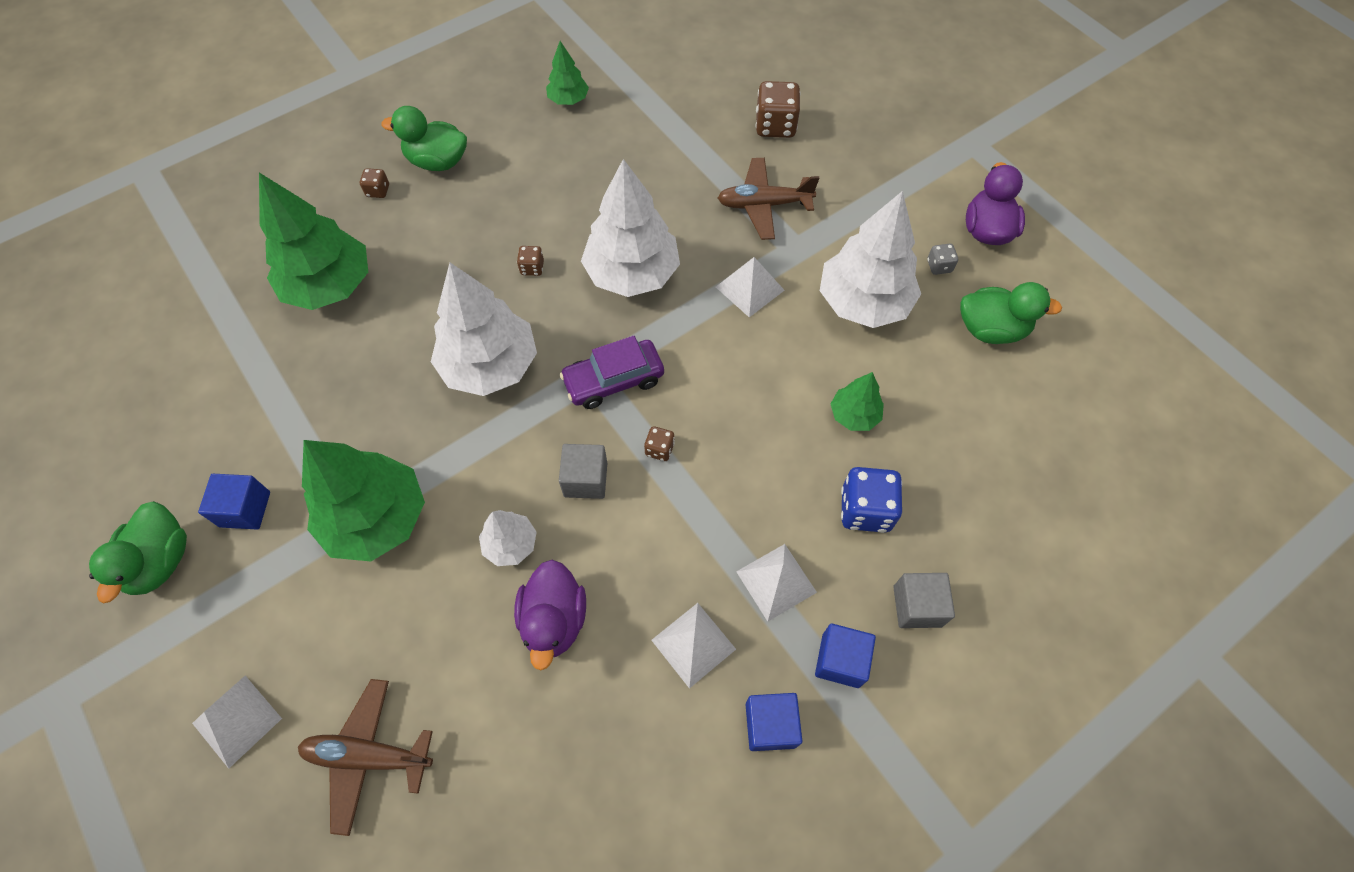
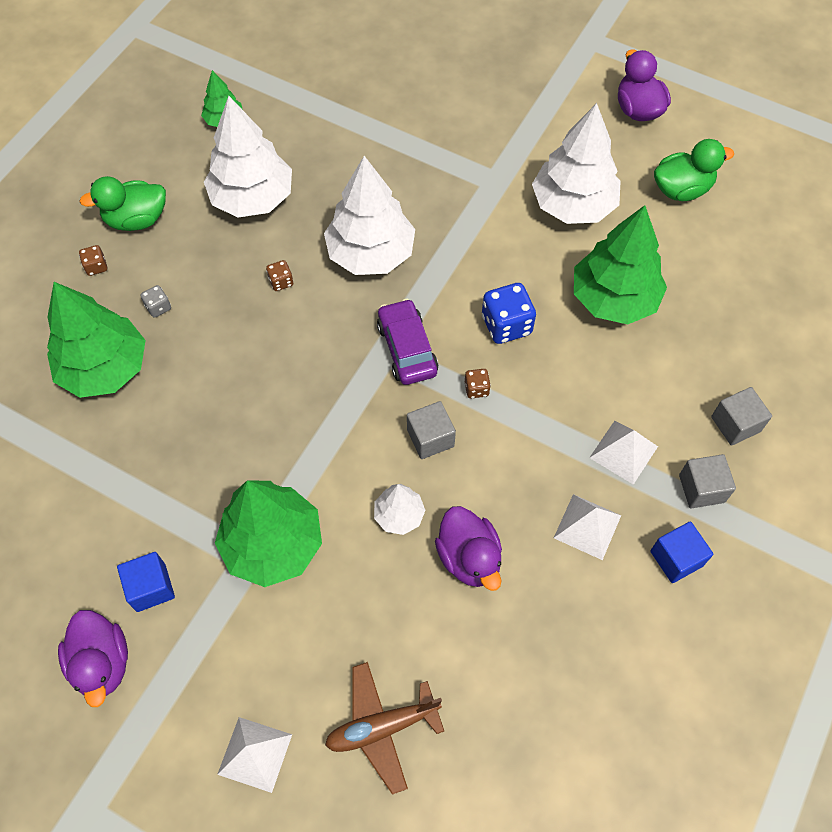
camera: 25 degrees left, 0 degrees up
(161, 561) = (102, 663): green duck -> purple duck
(490, 365) = (294, 379): white tree -> white tree (252, 198)
(613, 380) = (407, 349): purple car -> purple car turned 120 degrees clockwise
(749, 288) = (476, 228): white pyramid -> none
(763, 205) = (448, 153): brown plane -> none
(775, 126) = (421, 81): brown dice -> none
(840, 660) = (701, 488): blue cube -> grey cube
(854, 415) = (613, 299): green tree -> green tree, size x2.00
(865, 510) = (660, 369): blue dice -> blue dice (506, 325)
(939, 266) = (616, 153): grey dice -> grey dice (158, 307)

